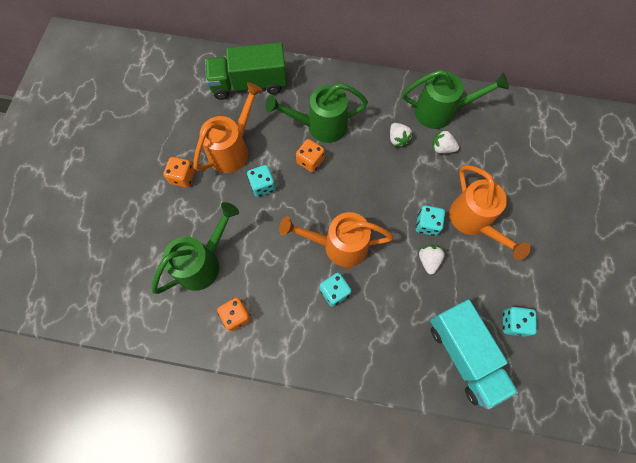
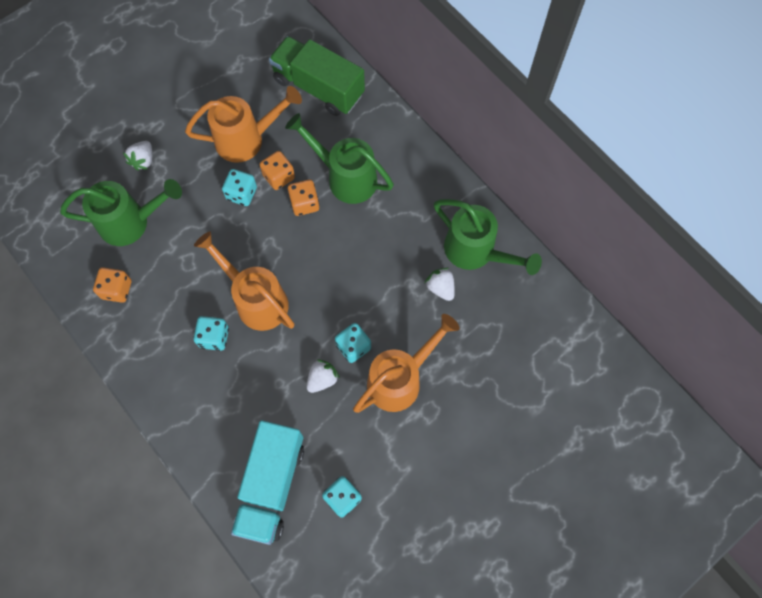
camera: 40 degrees right, 0 degrees up
(183, 177) = (182, 133): orange dice -> orange dice (279, 177)
(398, 139) = (406, 246): white strawberry -> white strawberry (143, 160)
(473, 221) = (400, 379): orange watering can -> orange watering can turned 150 degrees counterclockwise

